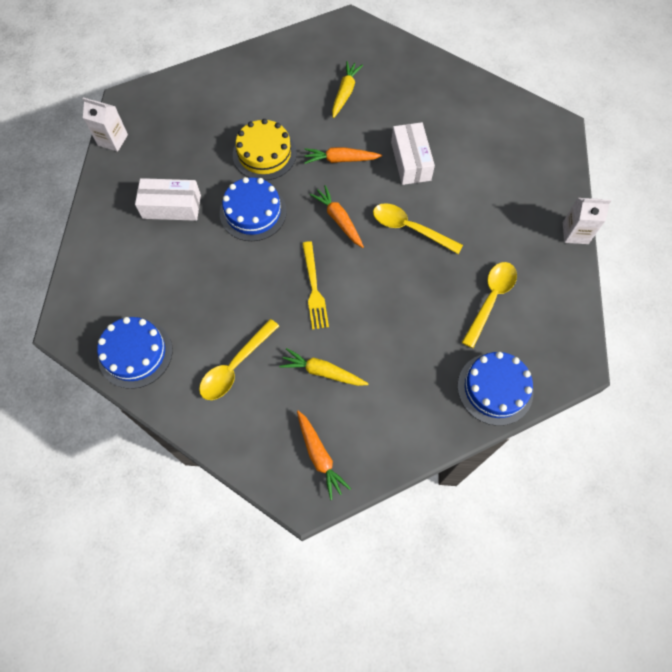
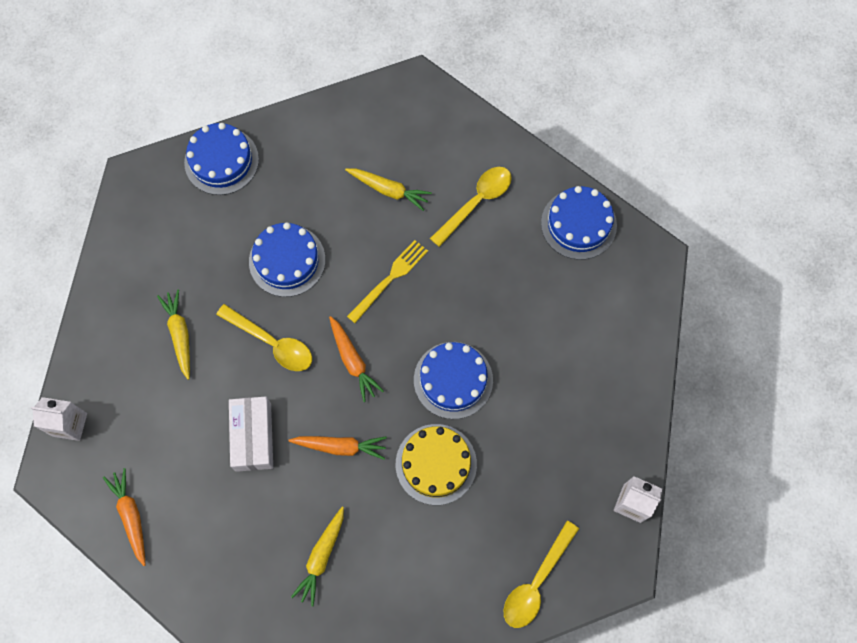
camera: 175 degrees left, 5 degrees up
(171, 206) = (550, 396): white box -> none
(314, 288) = (389, 279): yellow fork -> yellow fork turned 45 degrees clockwise
(319, 456) = (399, 115): orange carrot -> orange carrot (131, 516)
(410, 297) = (287, 260): none -> blue cake
(490, 228) = (180, 335): none -> yellow carrot
(490, 299) = (201, 251): yellow spoon -> yellow spoon (536, 582)
(575, 233) = (84, 321): white carton -> white carton (70, 424)

